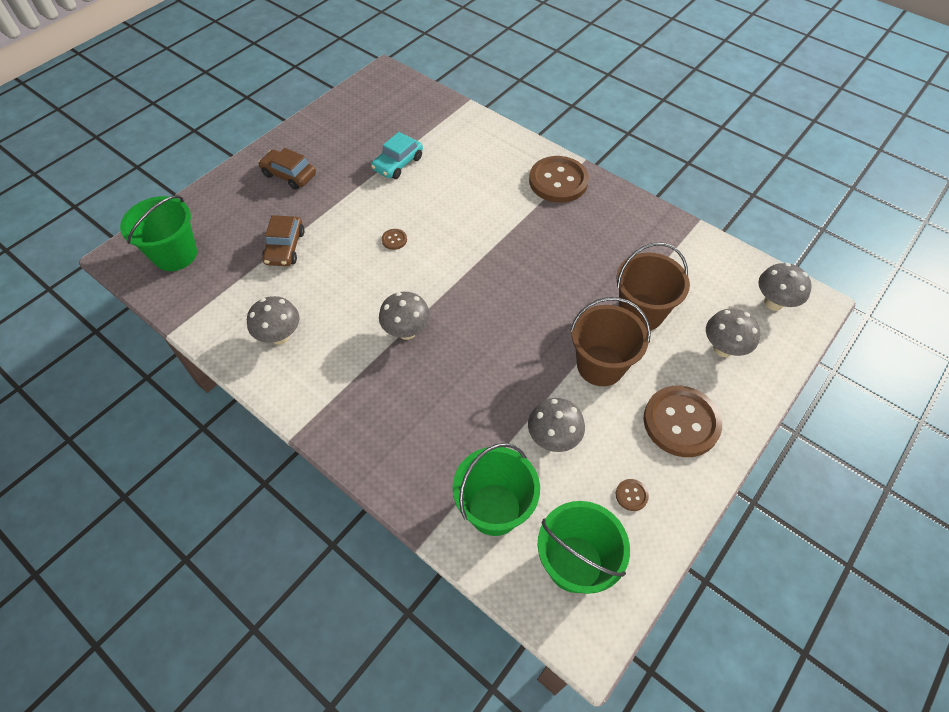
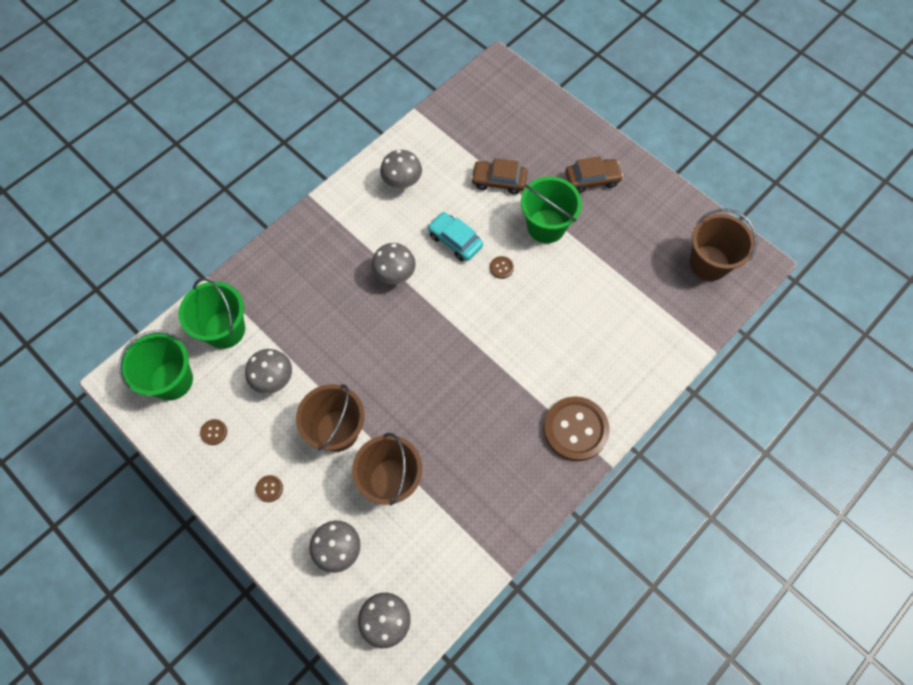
camera: 95 degrees right, 10 degrees up
(175, 254) = (497, 103): green bucket -> green bucket (546, 226)
(289, 175) = (592, 179): brown car -> brown car turned 45 degrees clockwise
(385, 100) = (709, 263): none -> brown bucket
(398, 163) = (606, 273): turquoise car -> turquoise car (455, 240)
(681, 422) = (269, 489): brown button -> brown button, size x0.40

